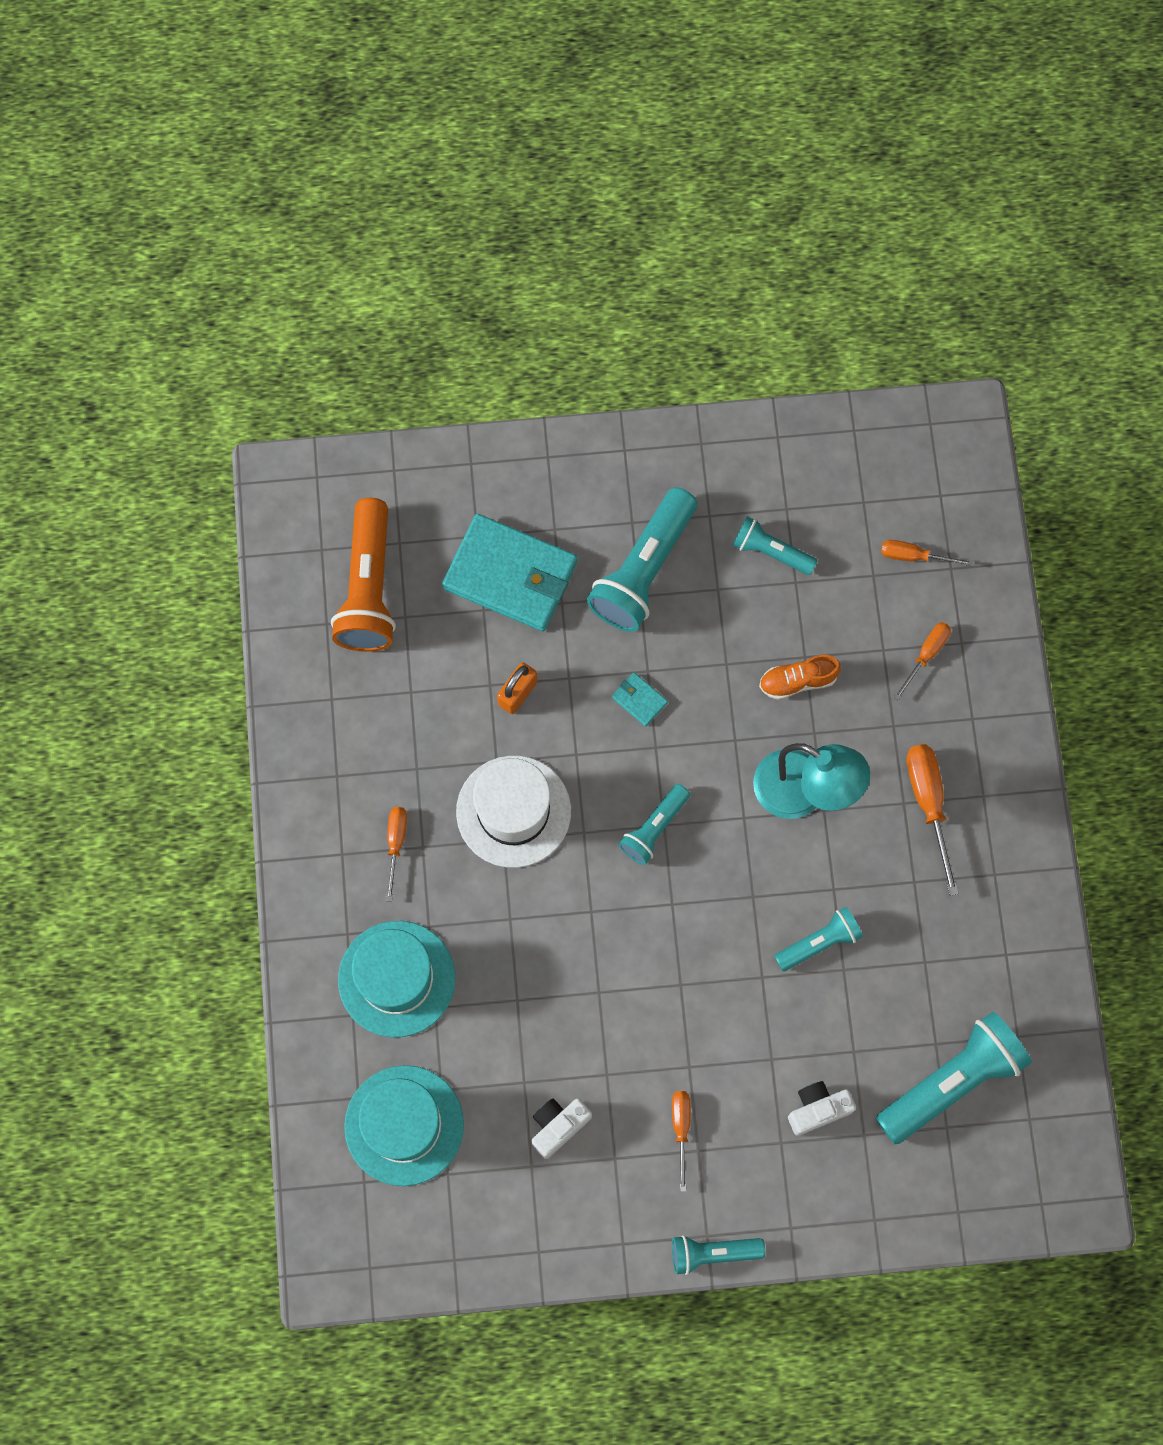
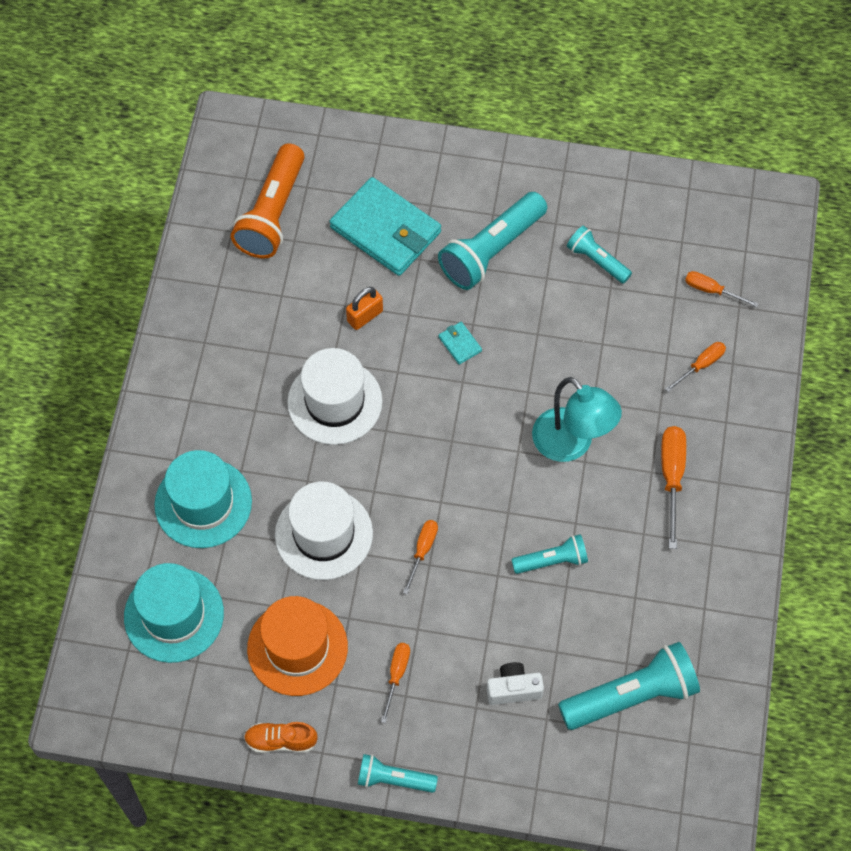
camera: 15 degrees right, 10 degrees down
(396, 844) = (234, 403): orange screwdriver -> orange screwdriver (422, 551)
(548, 980) = (324, 534): none -> white hat
(558, 1126) = (297, 647): white camera -> orange hat
(654, 829) = (443, 442): turquoise flashlight -> none
(797, 681) = (591, 360): orange shoe -> orange shoe (281, 741)

